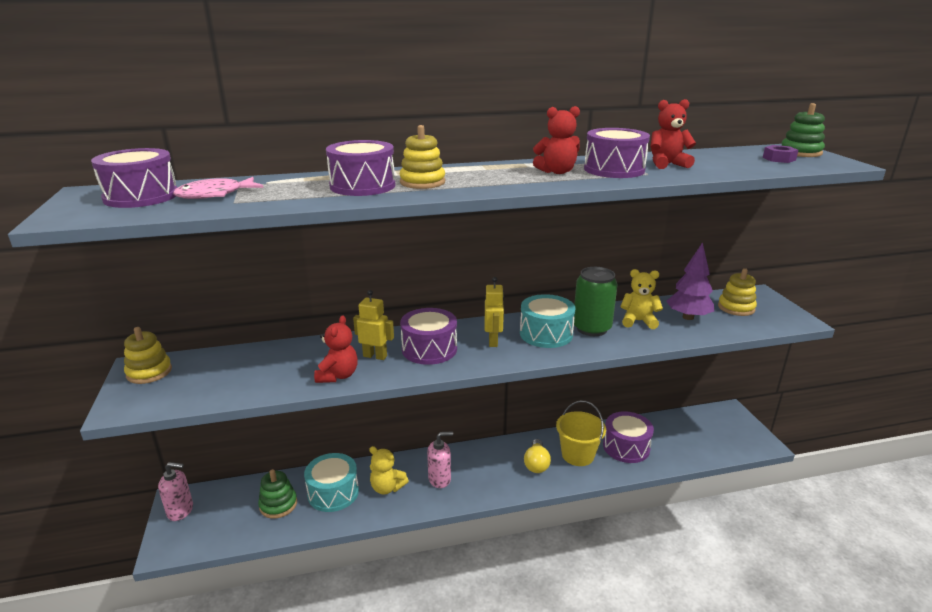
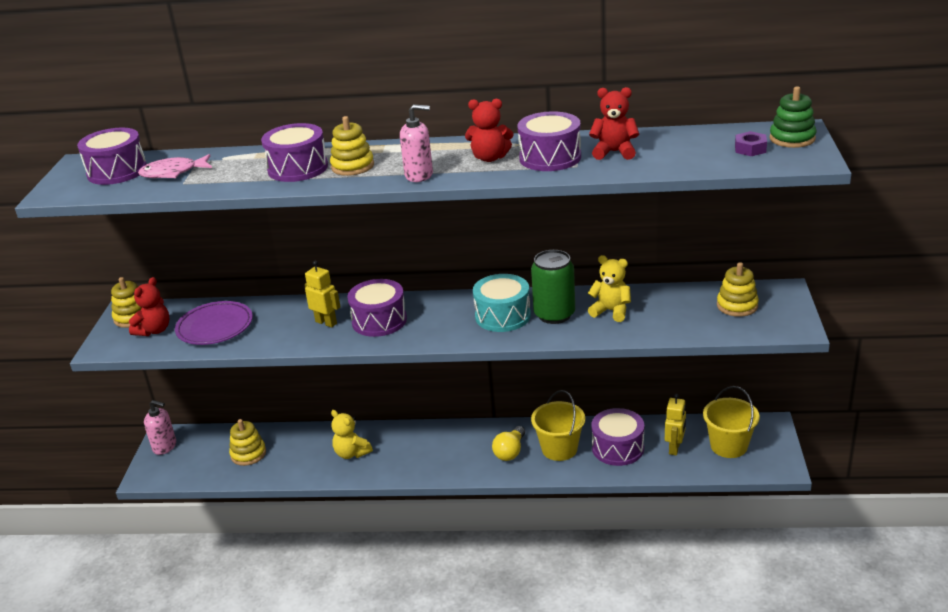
camera: 20 degrees right, 5 degrees up
(253, 372) = (215, 327): none -> purple plate
(278, 505) = (248, 454): green stacking toy -> yellow stacking toy
(333, 492) = (300, 450): turquoise drum -> none
(338, 376) = (284, 338): red teddy bear -> red teddy bear (154, 330)
(439, 479) = (405, 452): pink soap dispenser -> pink soap dispenser (419, 175)
(493, 341) = (445, 319): yellow robot -> yellow robot (674, 448)
(688, 317) = (670, 312): purple tree -> none
(712, 432) = (728, 446): none -> yellow bucket

